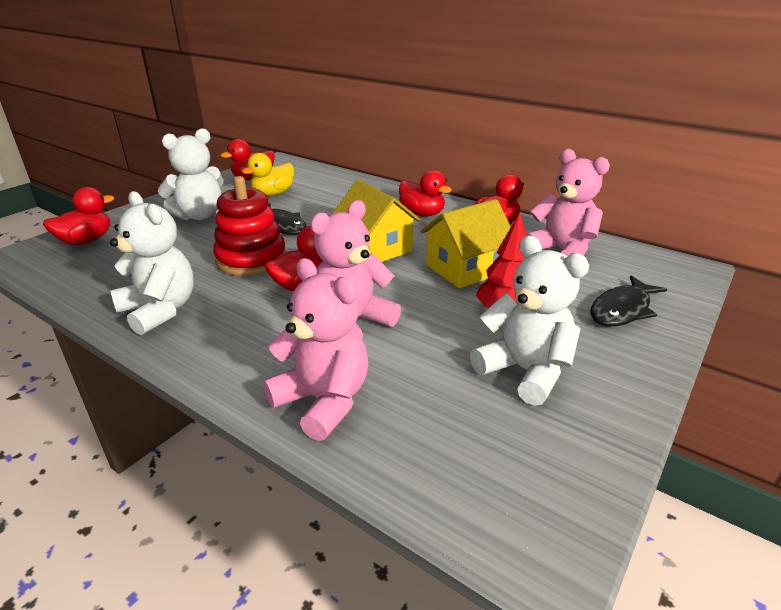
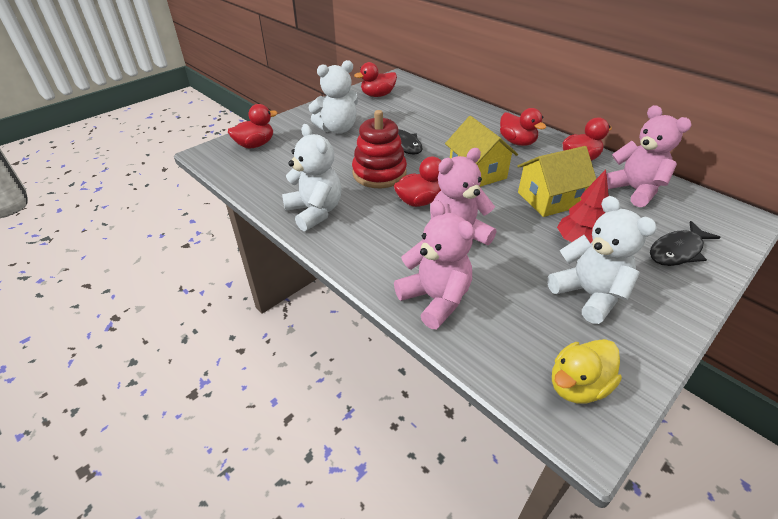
camera: 10 degrees right, 10 degrees up
(273, 194) = (394, 112): yellow duck -> yellow duck (577, 385)

